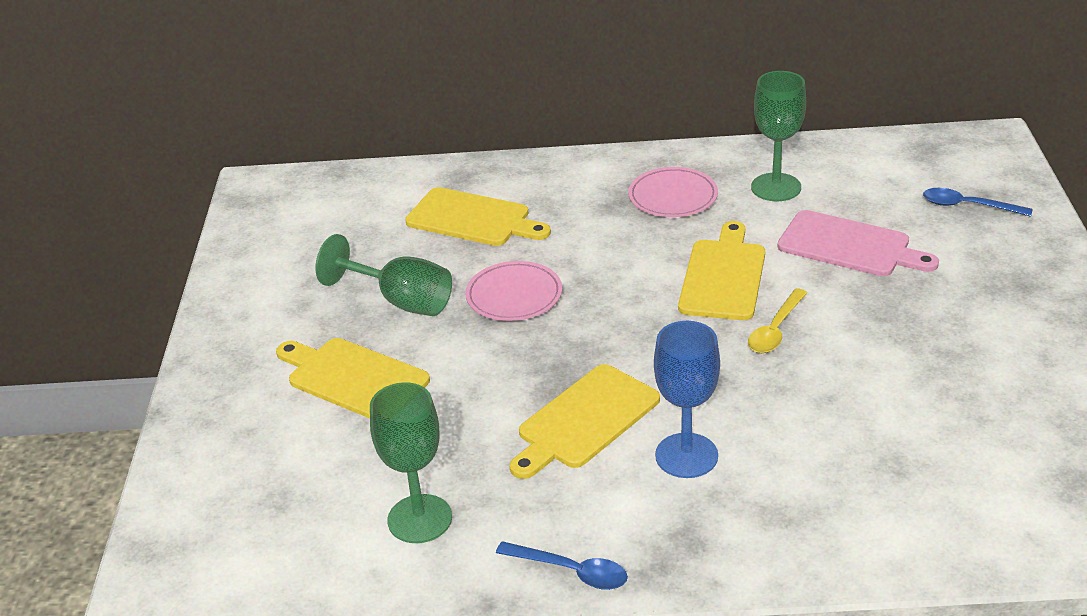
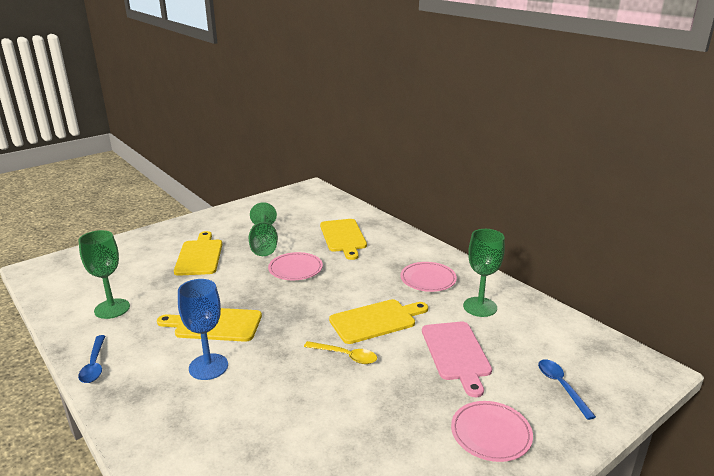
camera: 50 degrees right, 10 degrees down
(775, 330) = (345, 356): yellow spoon -> yellow spoon turned 150 degrees counterclockwise
(1001, 285) = (491, 433): none -> pink plate

